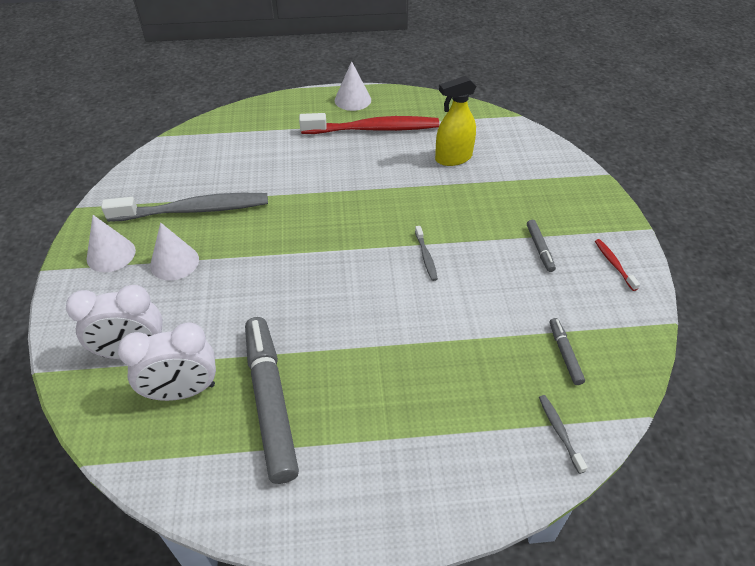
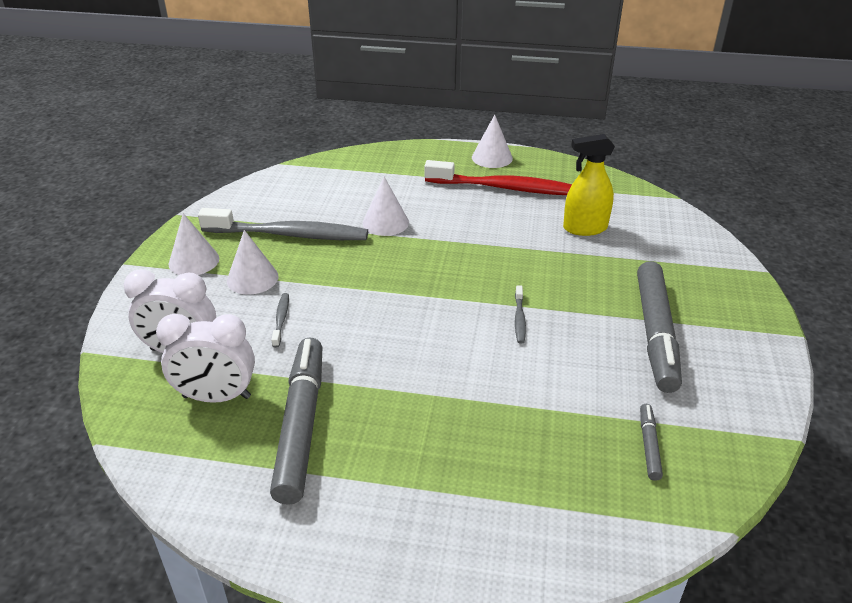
camera: 15 degrees right, 10 degrees down
(279, 182) = (385, 222): none -> white cone
(539, 249) = (655, 333): grey marker -> grey marker, size x2.25
(559, 432) = (614, 524): grey toothbrush -> grey toothbrush (281, 319)
(614, 264) = (742, 365): red toothbrush -> none

